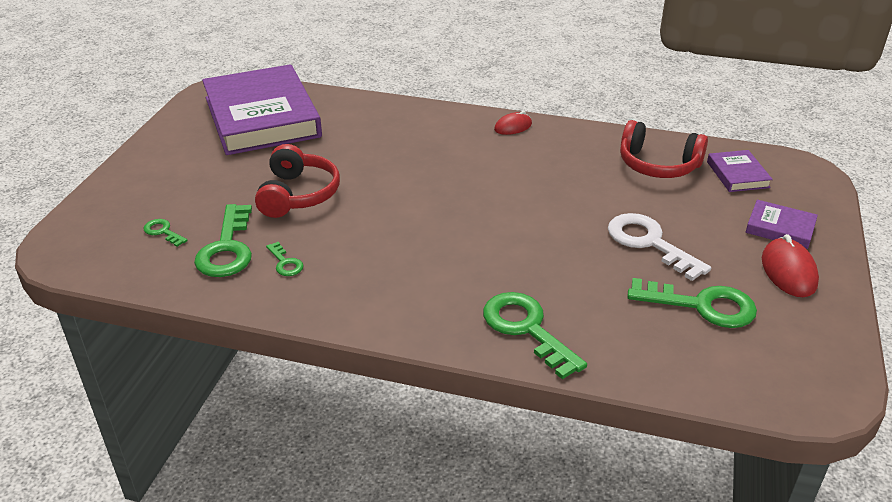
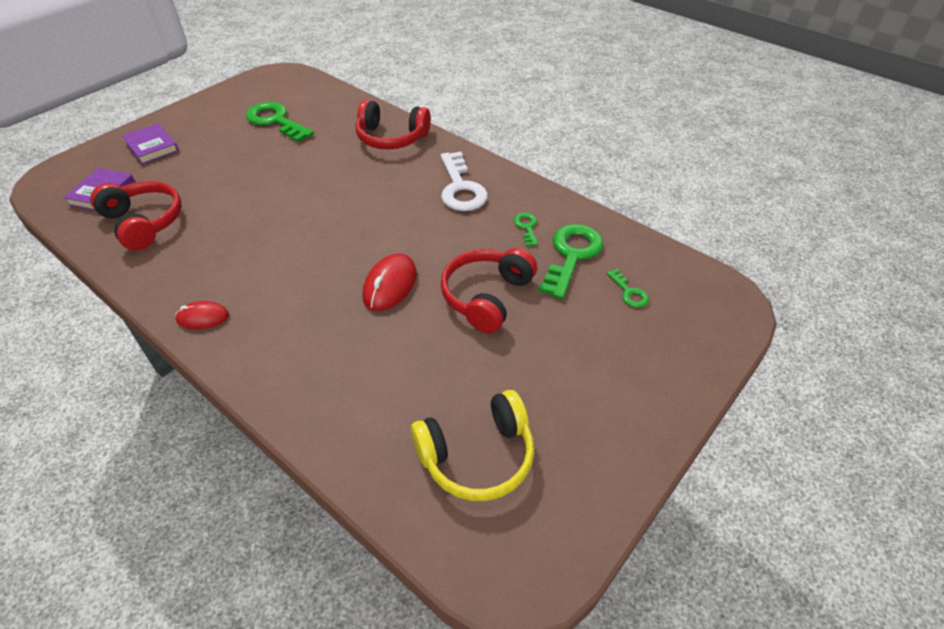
camera: 155 degrees left, 10 degrees up
(262, 117) = (477, 456): purple book -> yellow headphones
(526, 329) = (391, 138): green key -> red headphones
(649, 242) = (250, 163): white key -> white key (460, 188)
(788, 271) = (196, 123): red mouse -> red mouse (390, 285)

